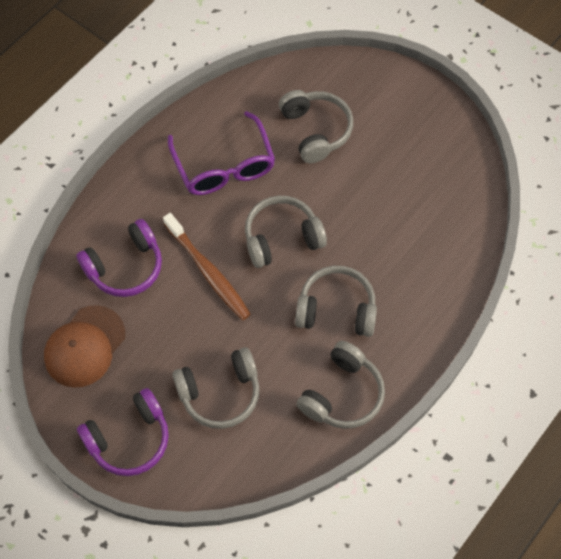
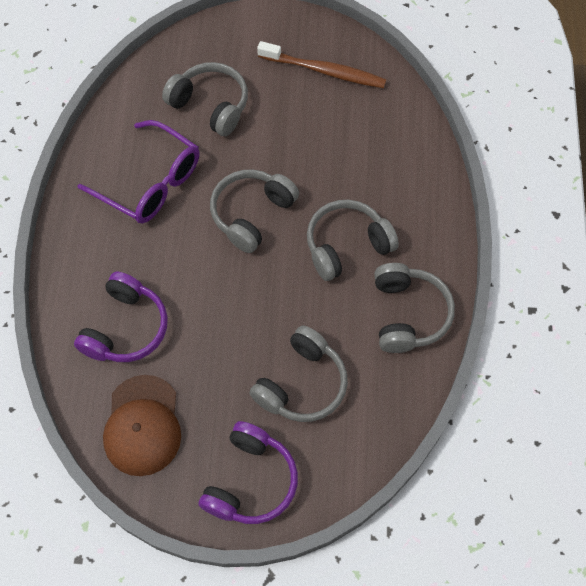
camera: 35 degrees left, 0 degrees up
(208, 271) = (207, 284): brown toothbrush -> brown toothbrush (324, 71)

